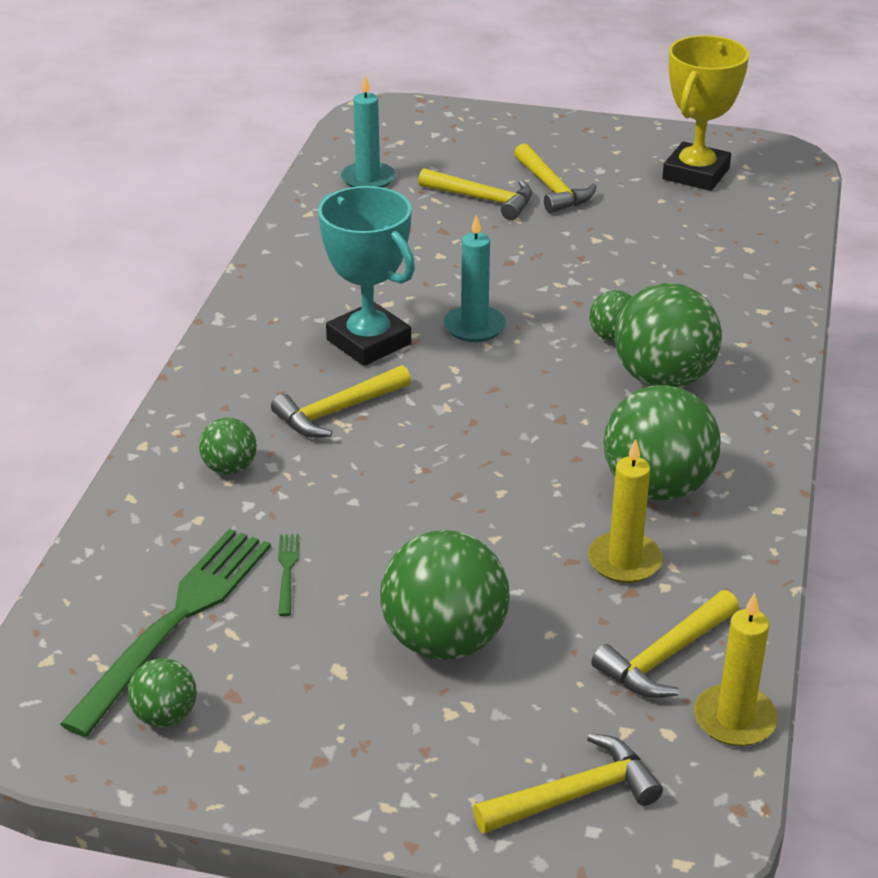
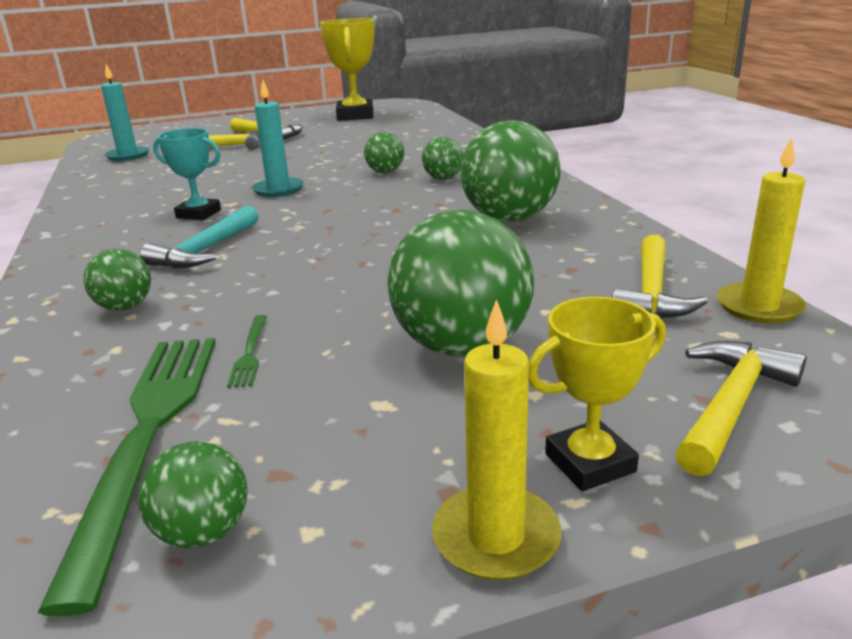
camera: 30 degrees left, 10 degrees down
(287, 571) = (250, 353): green fork -> green fork turned 150 degrees counterclockwise
(338, 411) = (206, 250): yellow hammer -> turquoise hammer
(368, 342) = (198, 214): turquoise trophy -> turquoise trophy, size x0.60
(425, 786) = (590, 463): none -> yellow trophy
(624, 561) = (541, 256): yellow candle -> yellow candle (496, 537)
(663, 379) = (443, 178): green ball -> green ball, size x0.51

